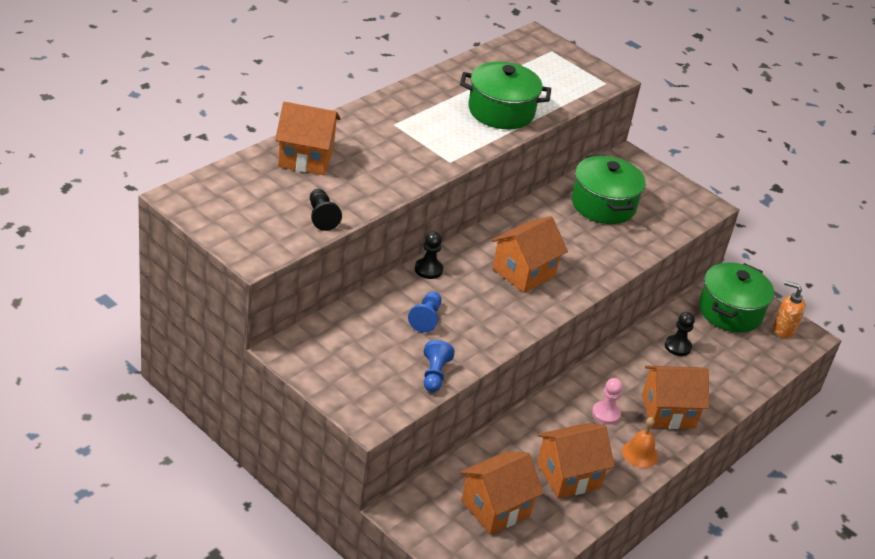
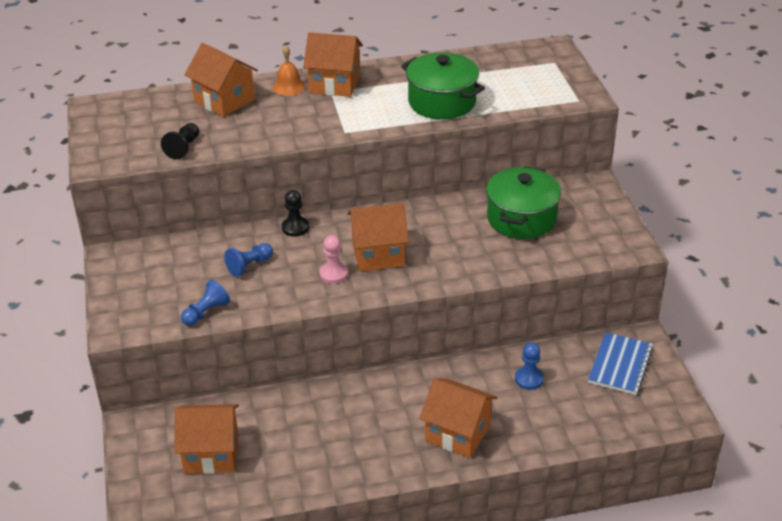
camera: 40 degrees right, 0 degrees up
(568, 475) = (303, 452): orange house -> orange house (335, 84)
(606, 414) = (394, 413): pink pawn -> pink pawn (333, 274)
(640, 454) = (390, 460): orange bell -> orange bell (289, 87)
(677, 346) = (529, 379): black pawn -> blue pawn
(730, 311) = (620, 365): green pot -> blue notebook
(783, 329) = (664, 401): orange soap dispenser -> none

